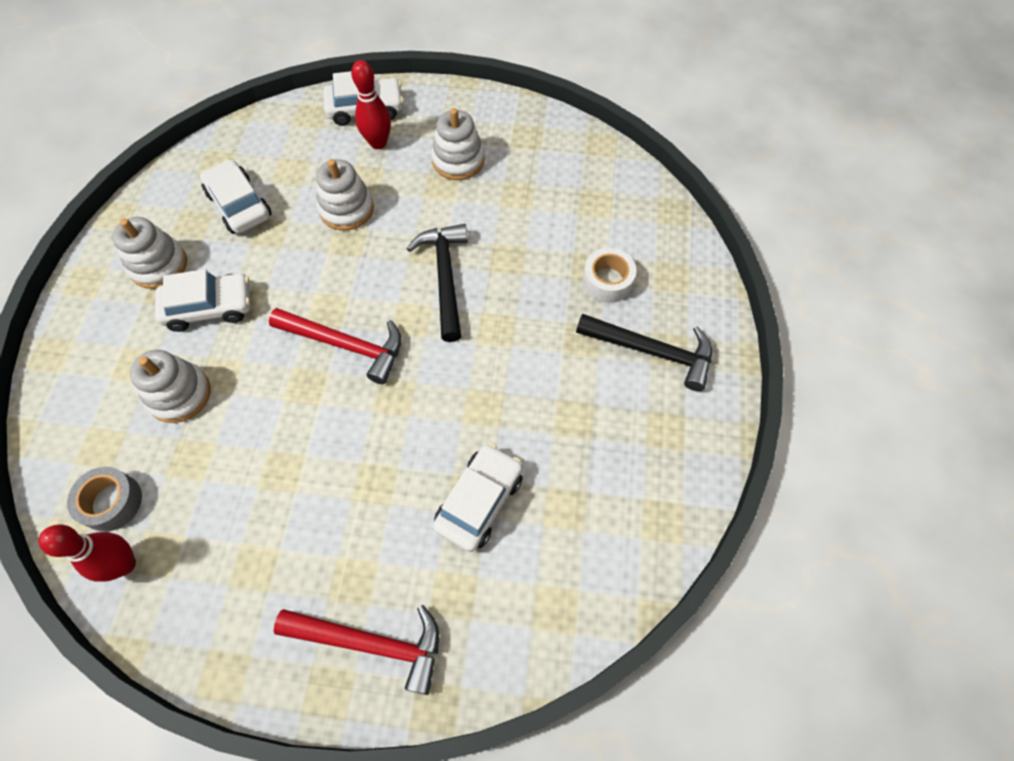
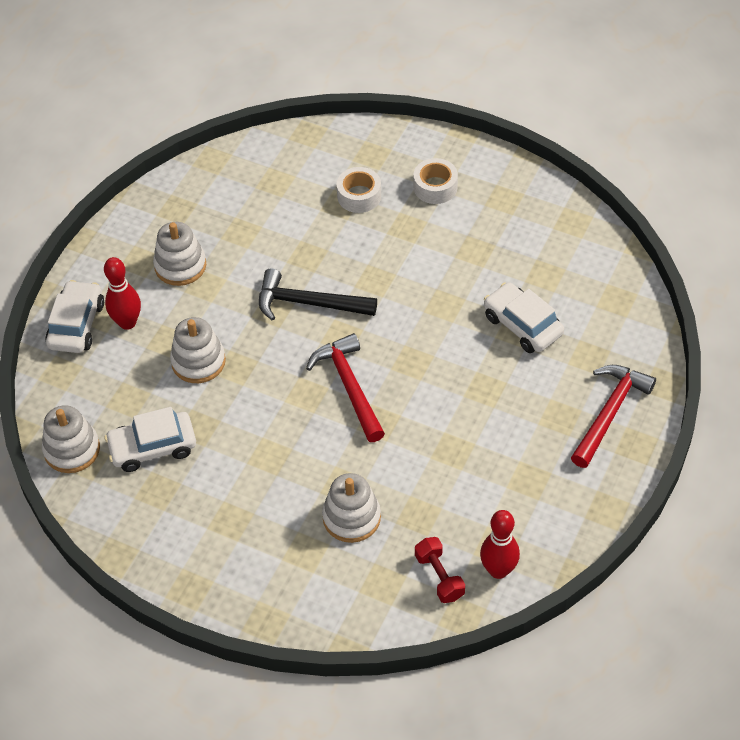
camera: 70 degrees left, 10 degrees down
(112, 502) = (439, 576): grey tape -> red dumbbell
(158, 265) = (198, 523): white stacking toy -> white stacking toy (72, 449)
(209, 307) = (266, 485): white car -> none
(346, 345) = (349, 386): red hammer -> red hammer turned 60 degrees counterclockwise
(652, 351) = (435, 187): black hammer -> white tape

